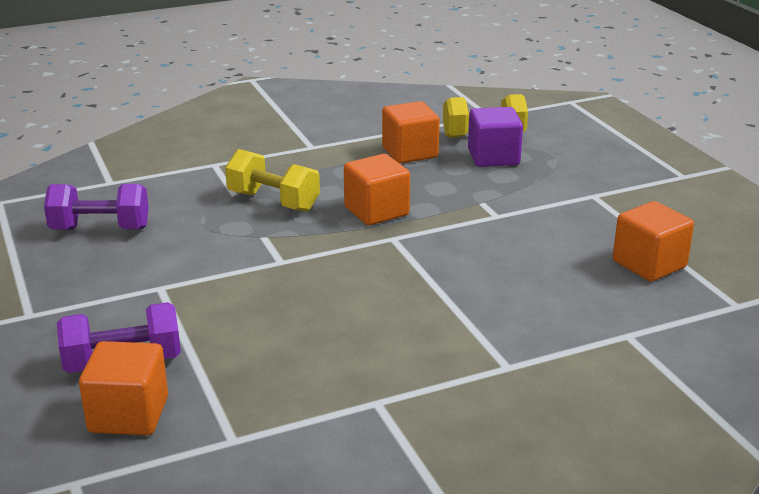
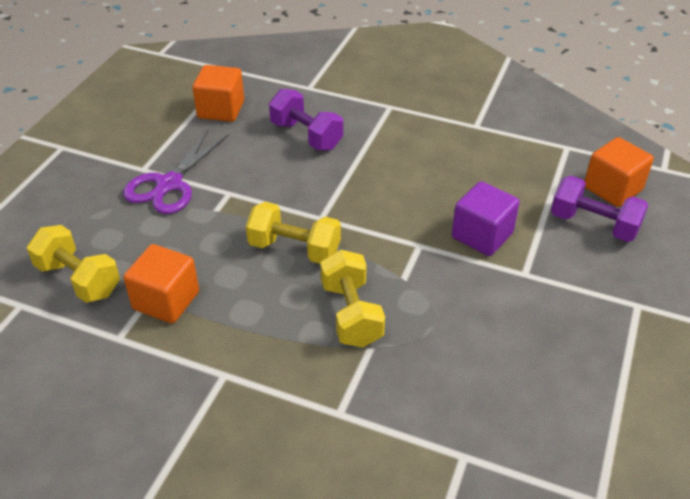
camera: 135 degrees left, 15 degrees up
(100, 229) = (524, 376): purple dumbbell -> purple dumbbell (306, 136)
(376, 211) = (294, 249): orange cube -> yellow dumbbell
(493, 157) = (123, 248): purple cube -> purple cube (482, 235)
(550, 197) = (169, 184): none -> purple scissors

